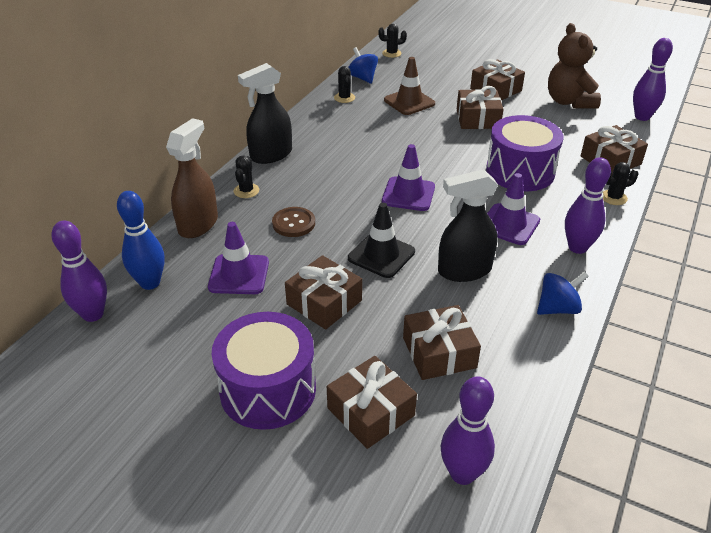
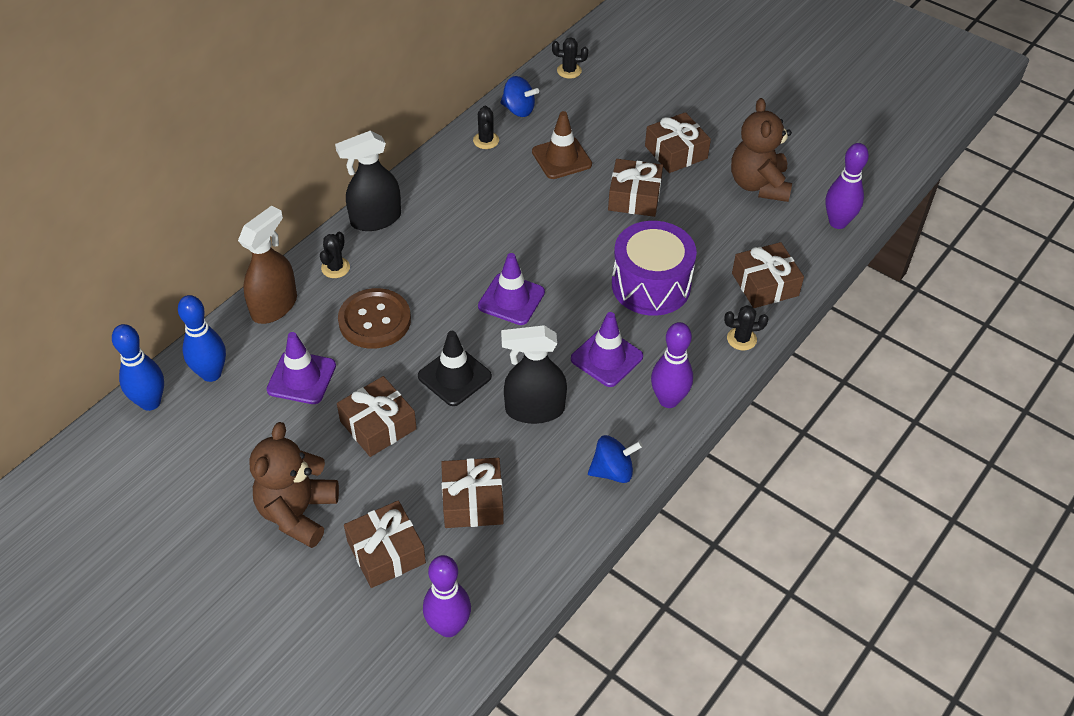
camera: 10 degrees right, 10 degrees up
(93, 314) = (150, 402): purple bowling pin -> blue bowling pin
(268, 389) = (298, 513): purple drum -> brown teddy bear
(293, 223) = (374, 320): brown button -> brown button, size x1.54
(363, 78) = (518, 110): blue spinning top -> blue spinning top turned 135 degrees clockwise

